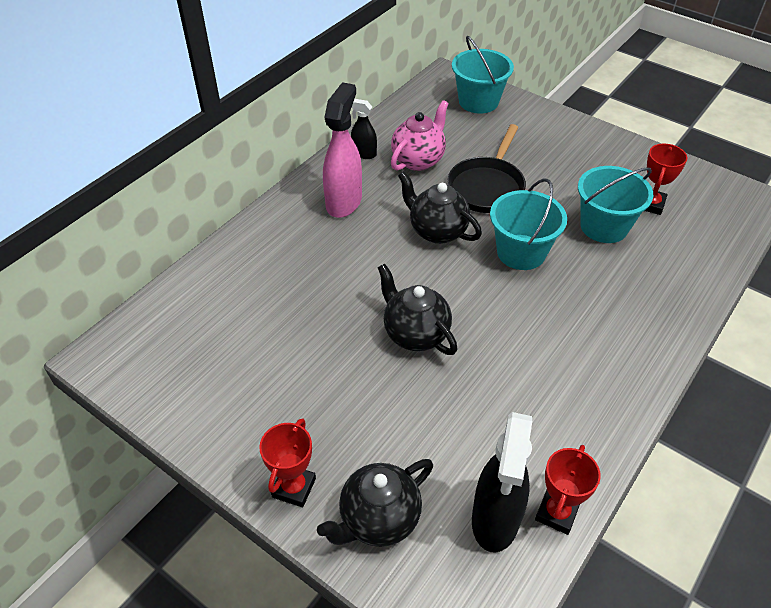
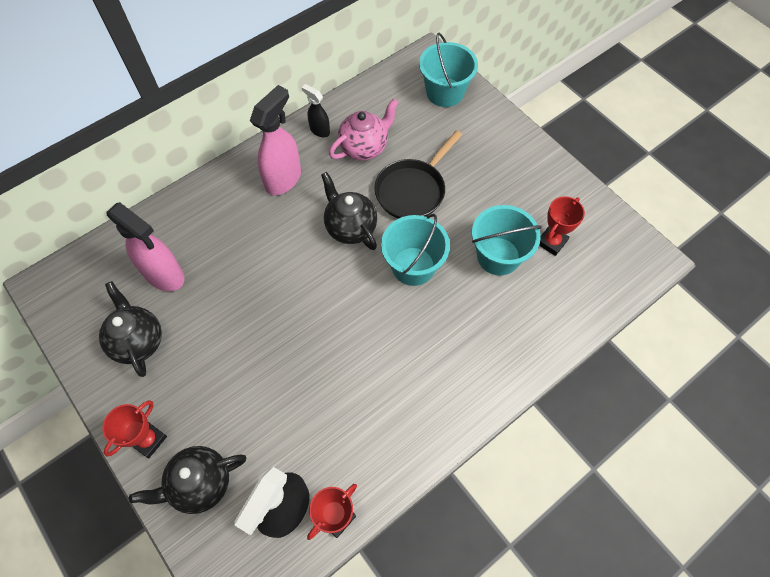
camera: 15 degrees right, 15 degrees up
(245, 316) = (165, 275): none -> pink spray bottle
(415, 334) = (292, 325): black teapot -> black teapot (138, 341)

